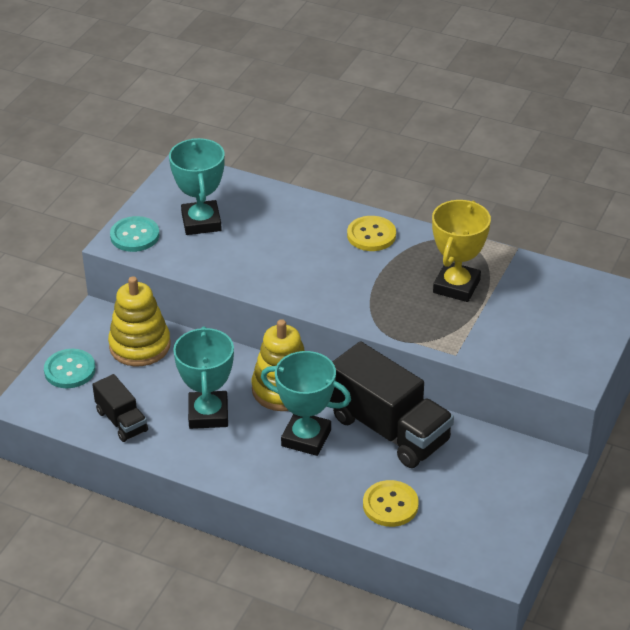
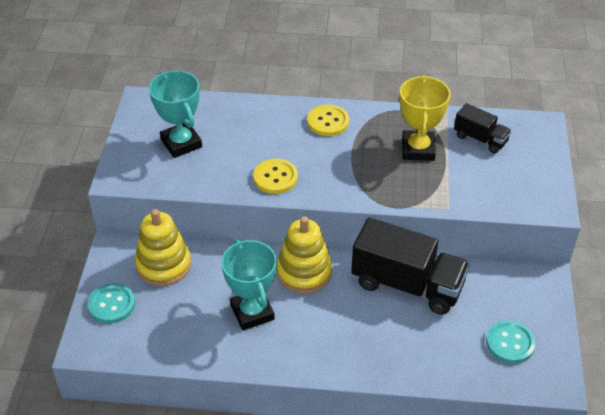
camera: 20 degrees left, 5 degrees up
(121, 421) = (180, 340): black truck -> black truck (480, 139)
(135, 236) = (129, 169): turquoise button -> turquoise button (510, 343)
(306, 438) = (344, 311): turquoise trophy -> none
(390, 505) = (442, 352): yellow button -> yellow button (275, 177)

